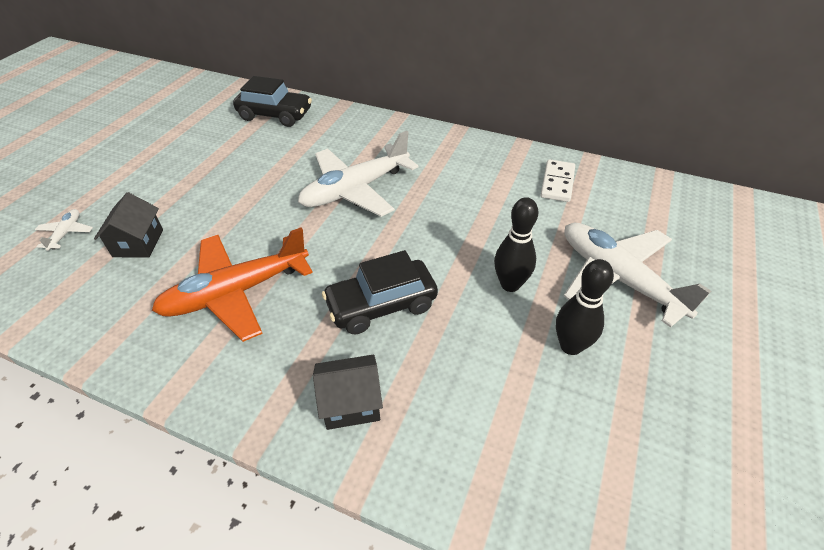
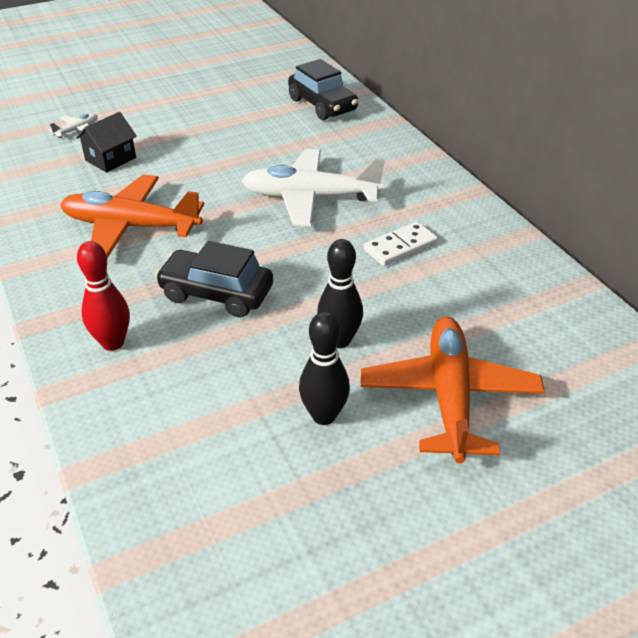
camera: 40 degrees right, 5 degrees down
(351, 403) = (113, 343): black house -> red bowling pin
(557, 183) = (512, 286): white domino -> white domino (400, 246)
(617, 278) = (449, 396): white plane -> orange plane

